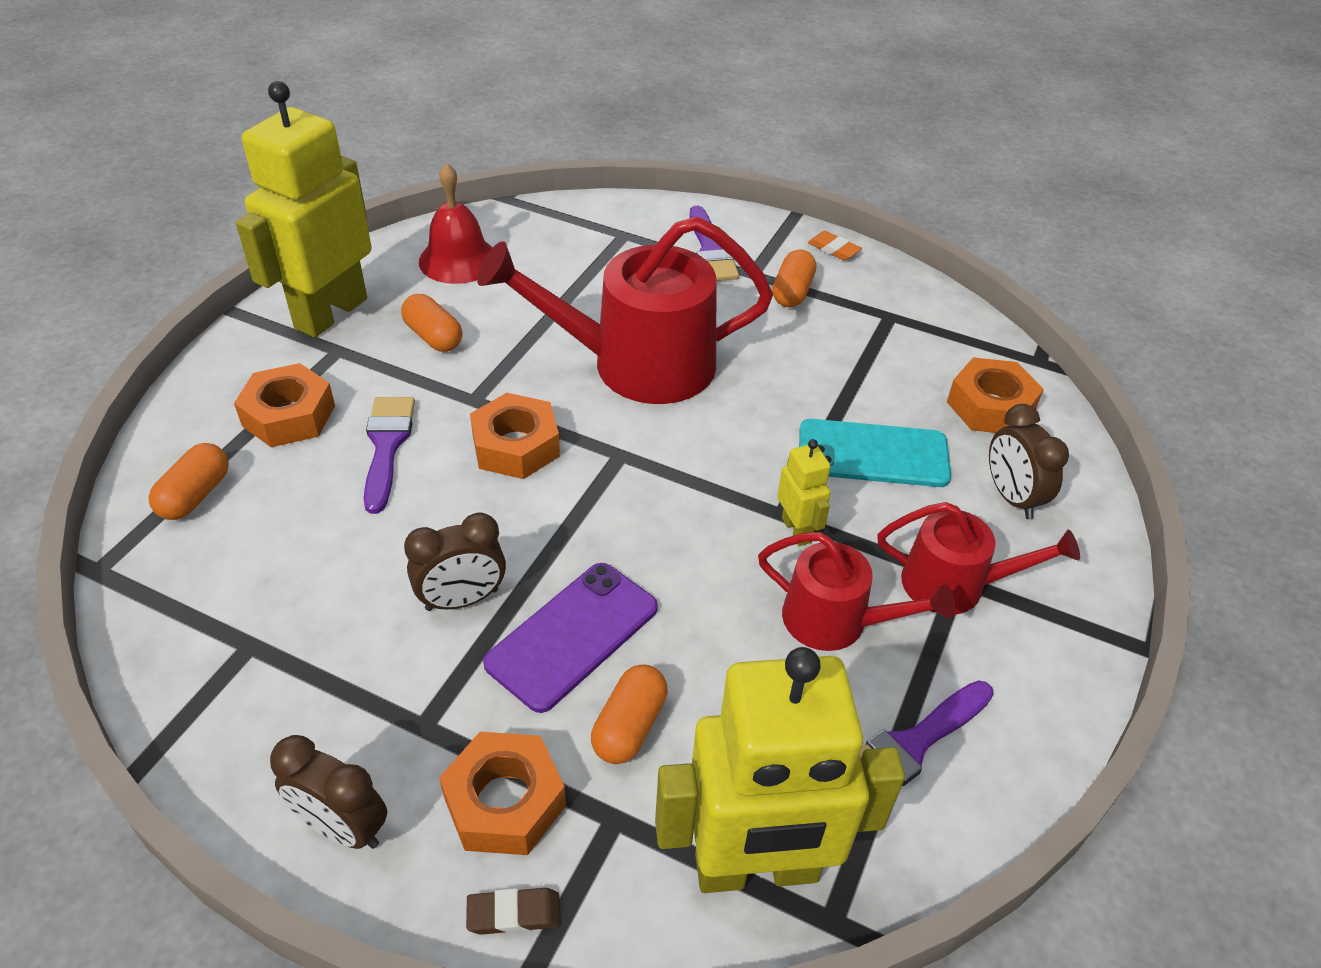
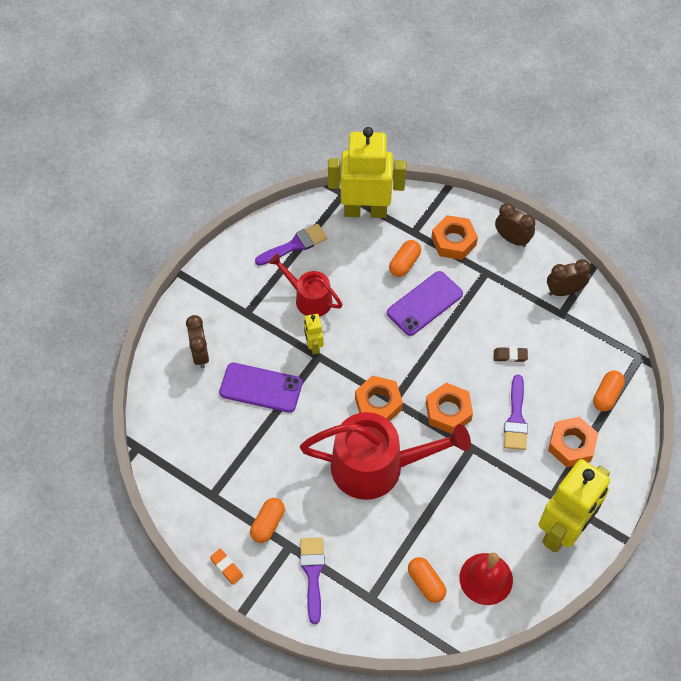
camera: 170 degrees left, 15 degrees up
(433, 337) = (497, 502): orange capsule -> orange capsule (426, 583)
(462, 600) = (472, 325): brown clock -> brown clock (564, 291)
(514, 914) = (450, 206): brown eraser -> brown eraser (510, 356)
(873, 454) = (261, 388): turquoise phone -> purple phone
(954, 584) = (249, 310): red watering can -> none
(990, 406) = (183, 414): orange nut -> orange nut (378, 404)

